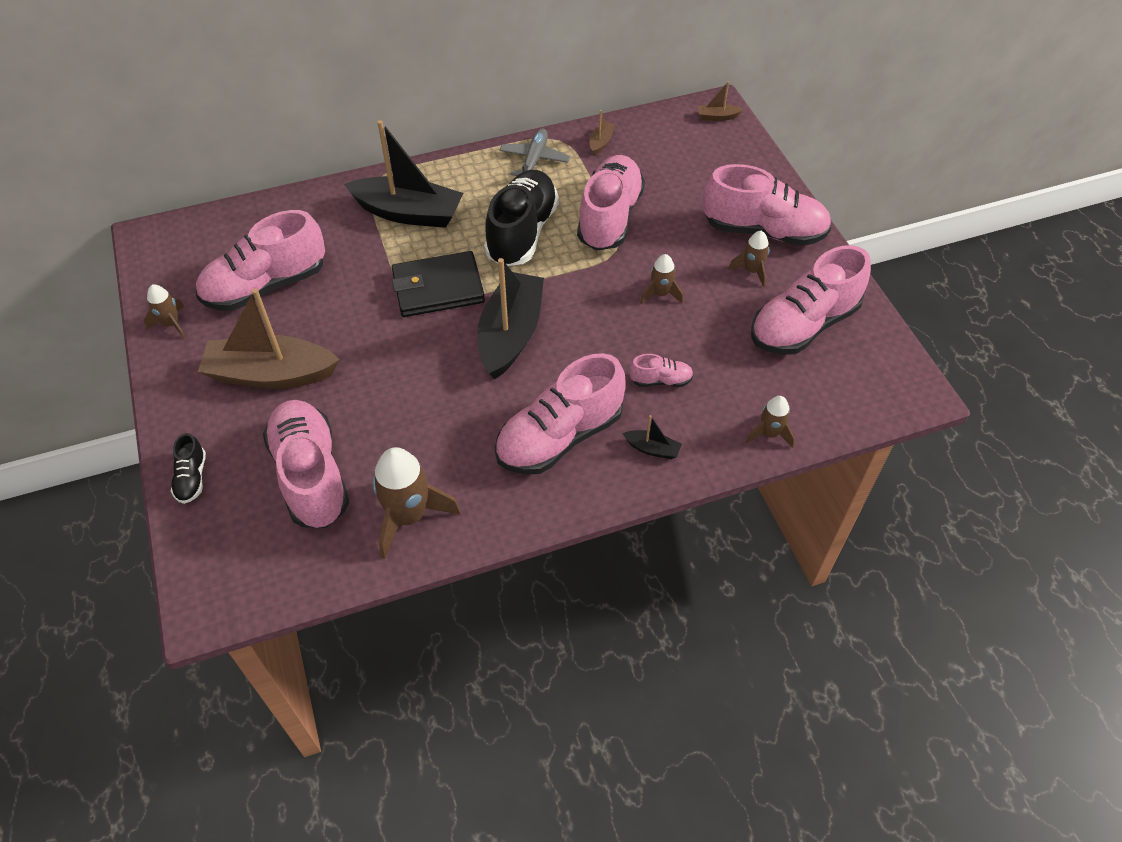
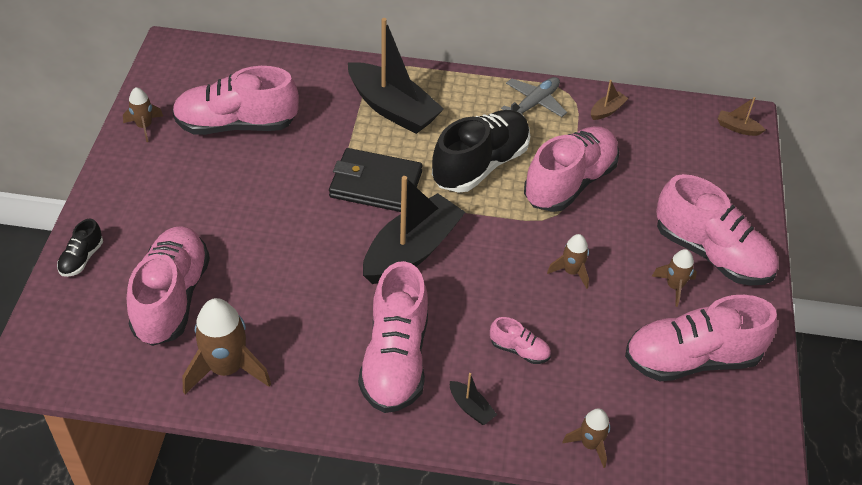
camera: 25 degrees right, 5 degrees down
(271, 374) = (194, 200): brown boat -> none
(559, 437) = (395, 359): pink shoe -> pink shoe turned 75 degrees counterclockwise

